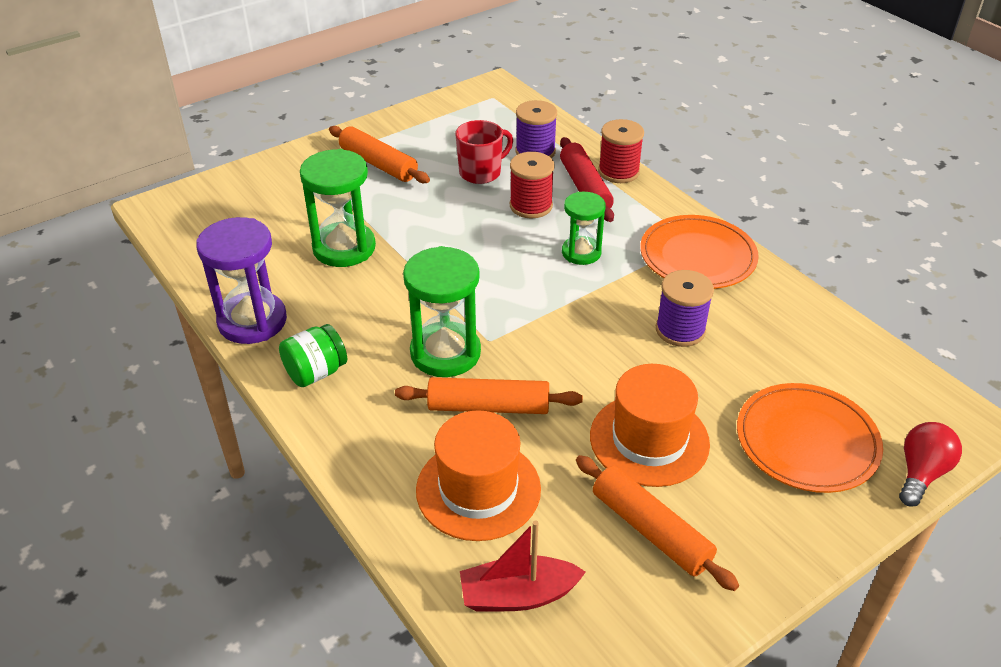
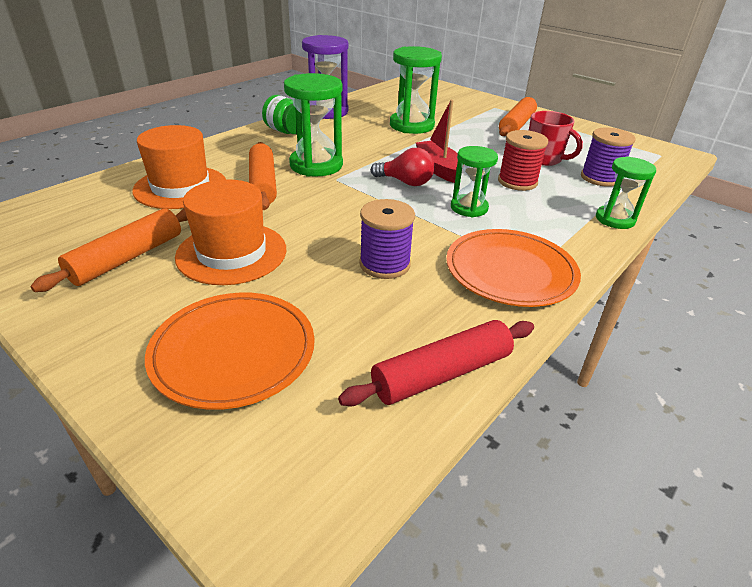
camera: 75 degrees right, 5 degrees down
(518, 595) = (81, 208): red boat -> red boat (438, 168)
(585, 188) = (569, 204): red rolling pin -> red rolling pin (441, 374)
(618, 172) = (615, 219): red spool -> green hourglass
(921, 473) = (179, 459): red light bulb -> red light bulb (406, 182)

